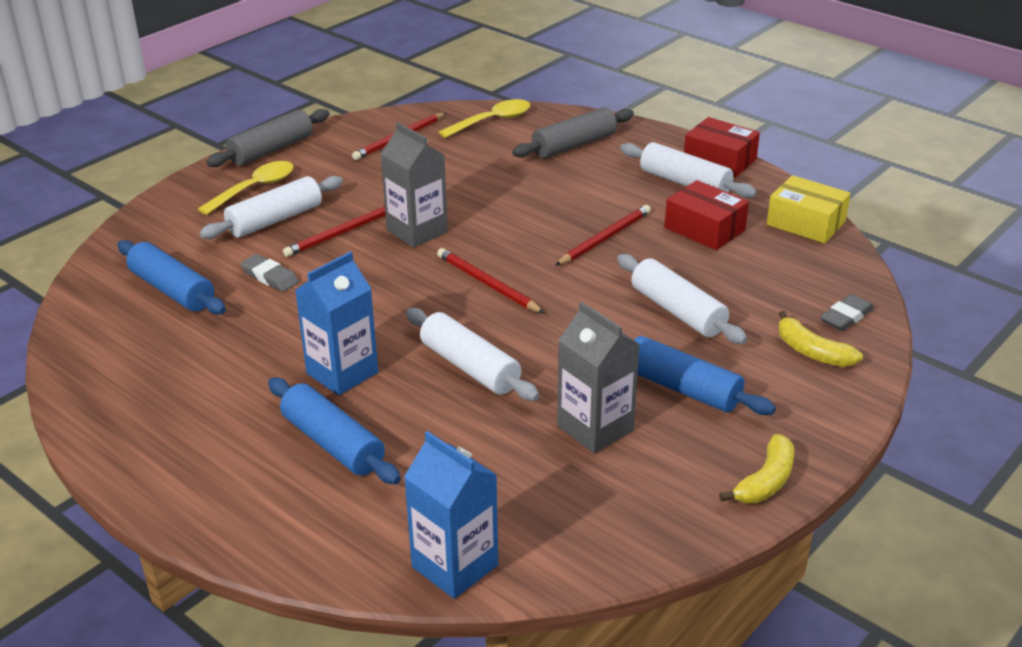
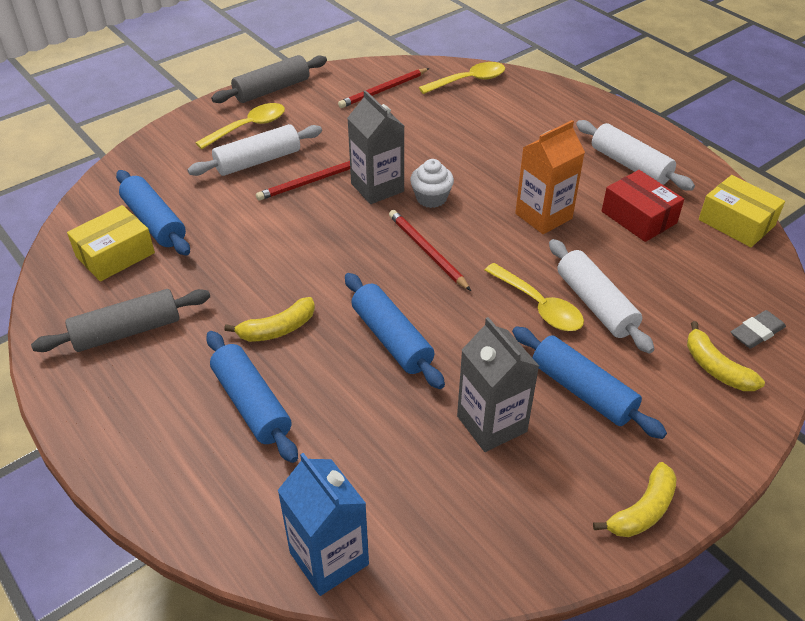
camera: 10 degrees right, 10 degrees up
(136, 326) = (115, 255): none -> yellow box
(270, 277) = (239, 219): grey eraser -> none
(342, 373) = (277, 329): blue carton -> yellow banana
(470, 367) = (391, 339): white rolling pin -> blue rolling pin
(479, 235) = (431, 198): none -> white cupcake
(574, 145) = (536, 114): grey rolling pin -> grey rolling pin (127, 331)
(604, 238) = (543, 216): red pencil -> orange carton
(619, 319) = (538, 306): none -> yellow spoon
(720, 161) = (667, 145): red box -> none

